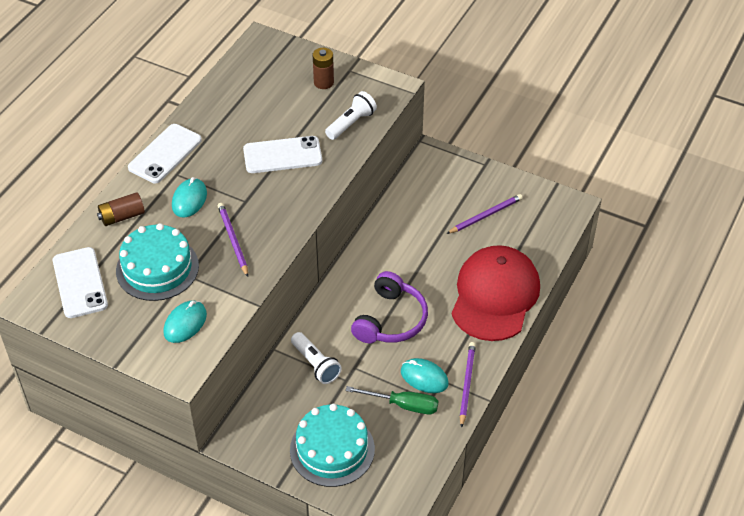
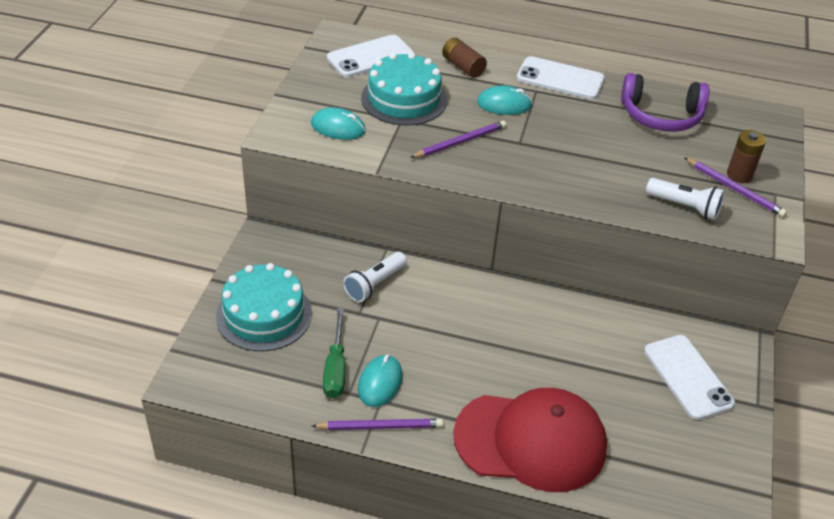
camera: 75 degrees right, 5 degrees down
(282, 155) = (602, 159): white phone -> white phone (688, 377)
(390, 320) = (457, 340): purple headphones -> purple headphones (661, 115)
(485, 215) = (665, 415): purple pencil -> purple pencil (734, 189)

